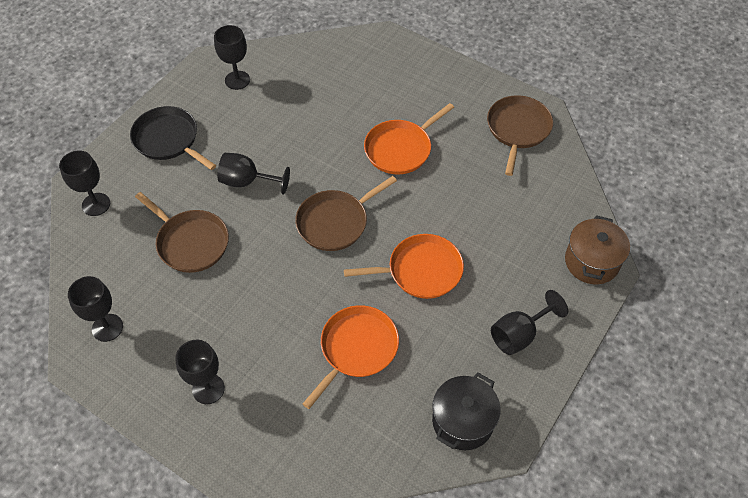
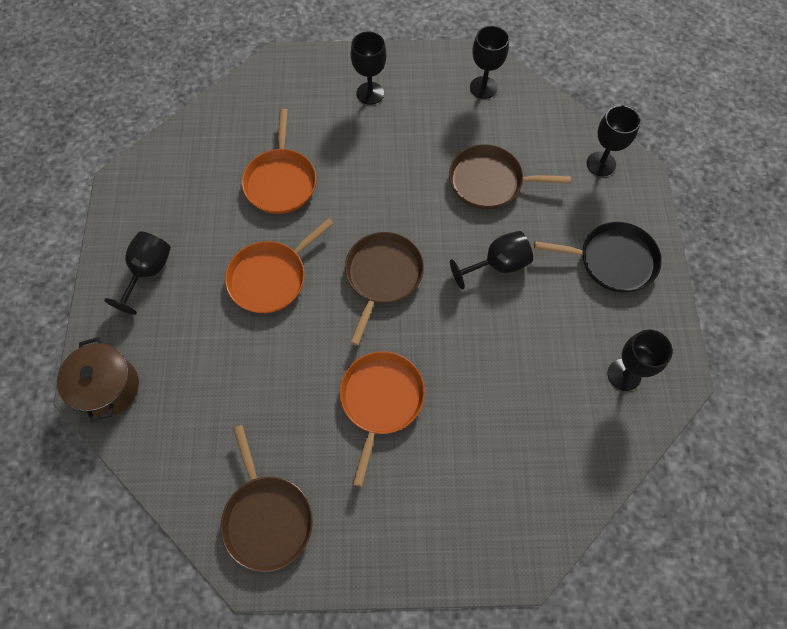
camera: 145 degrees right, 10 degrees up
(462, 421) = (162, 178): black pot -> none

